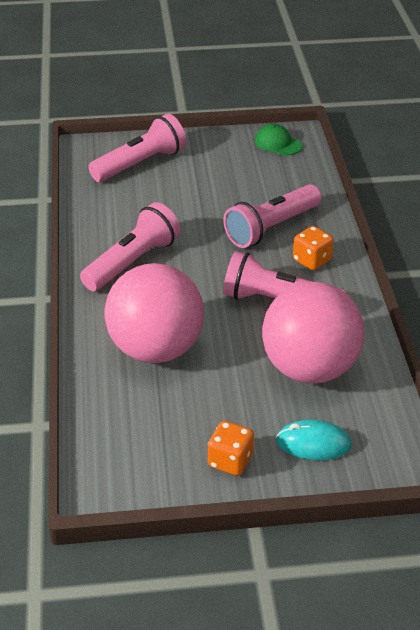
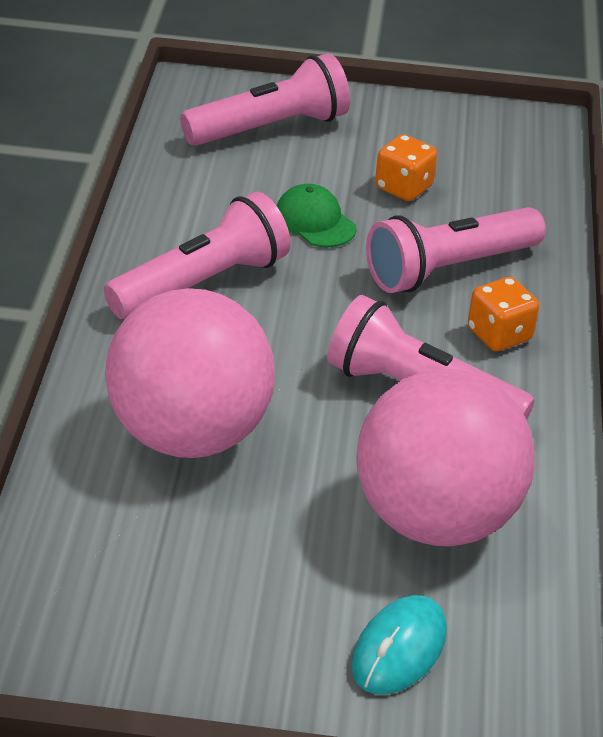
camera: 10 degrees right, 0 degrees up
(230, 461) = (247, 649): orange dice -> orange dice (403, 188)
(278, 143) = (505, 133): green cap -> green cap (315, 221)
(313, 443) = (399, 649): turquoise mouse -> turquoise mouse turned 75 degrees counterclockwise

